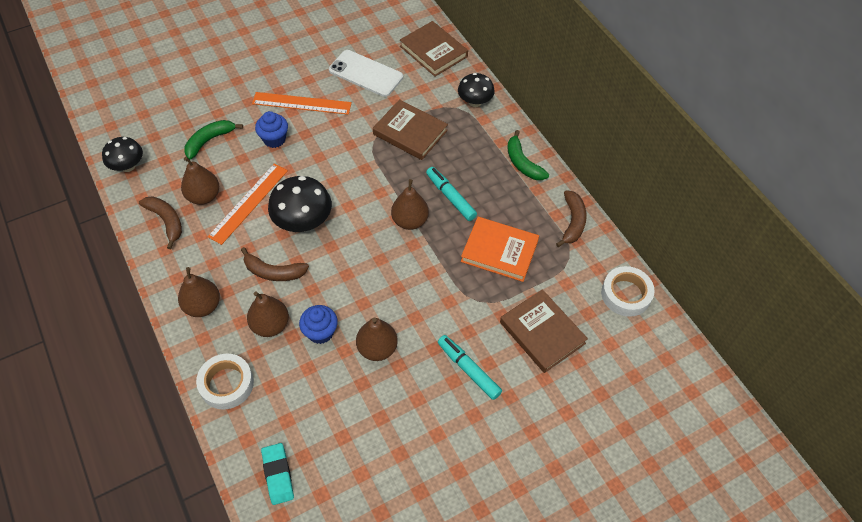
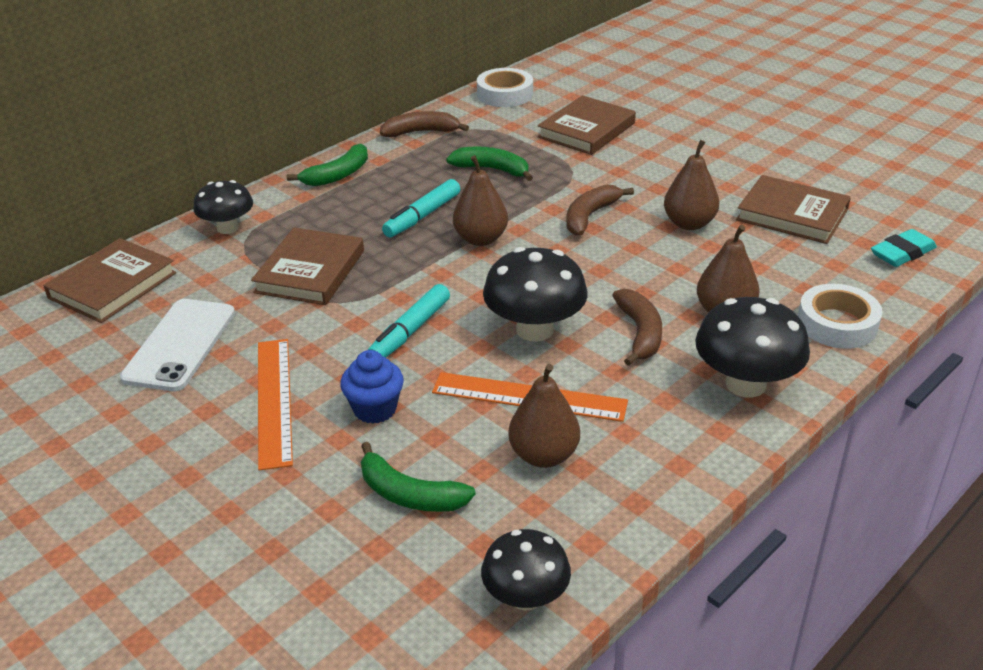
camera: 105 degrees left, 20 degrees down
(166, 221) = (622, 484): brown banana -> brown banana (590, 216)
(203, 306) = (745, 384): brown pear -> black mushroom
(320, 332) = (701, 269): blue cupcake -> none
(360, 424) = (792, 214): none -> brown book
(468, 369) = (666, 163): turquoise marker -> turquoise marker (410, 331)
(499, 251) = (492, 169): orange book -> green banana

